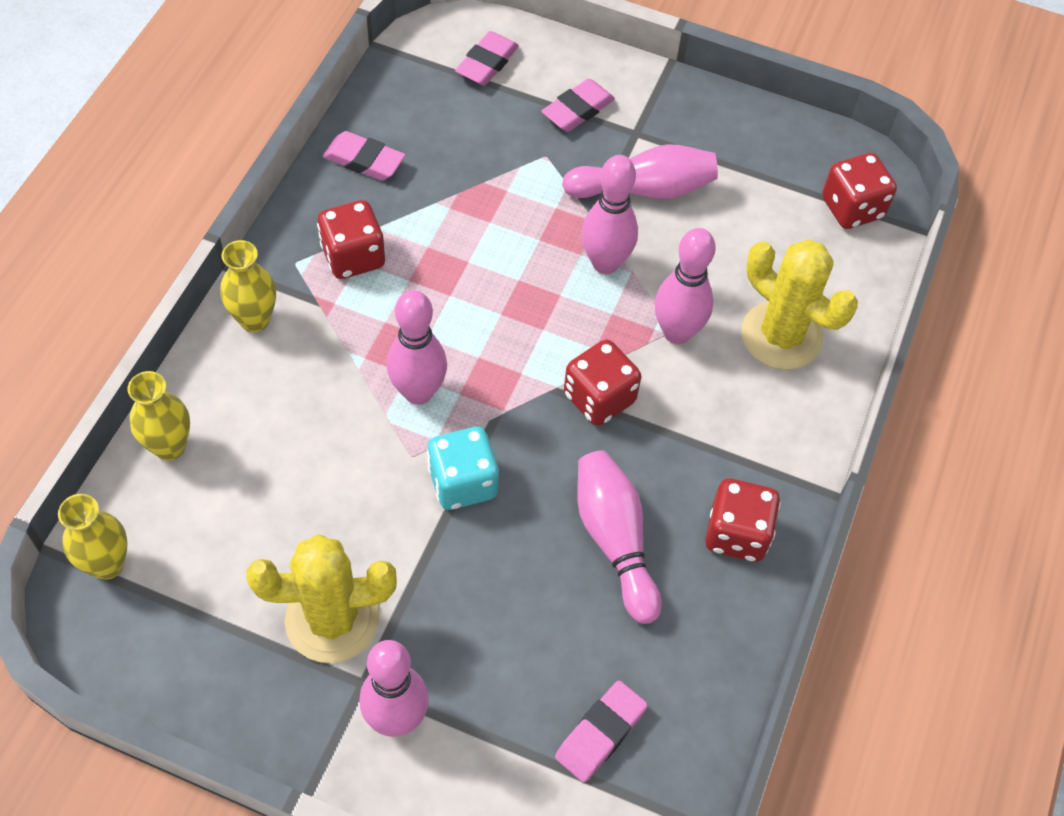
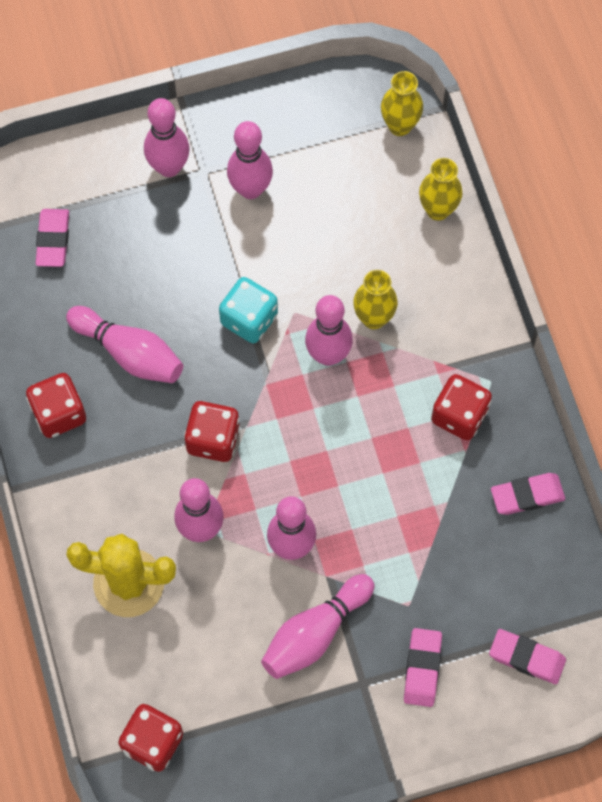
camera: 145 degrees right, 10 degrees up
(255, 319) = (474, 323): yellow vase -> yellow vase (374, 318)
(332, 619) = (250, 189): yellow cactus -> pink bowling pin
(487, 63) = (526, 658): pink eraser -> pink eraser turned 60 degrees counterclockwise

